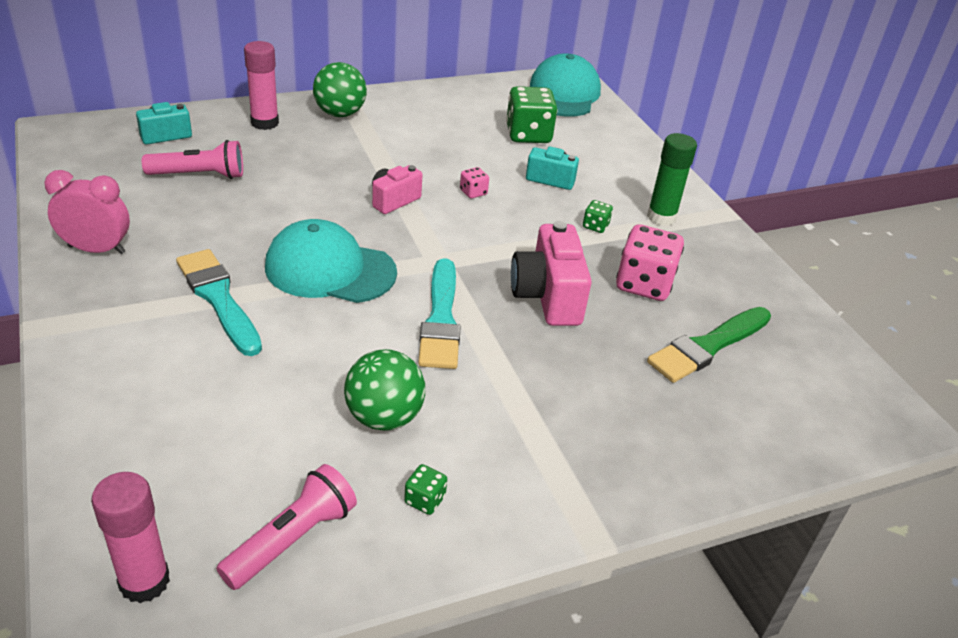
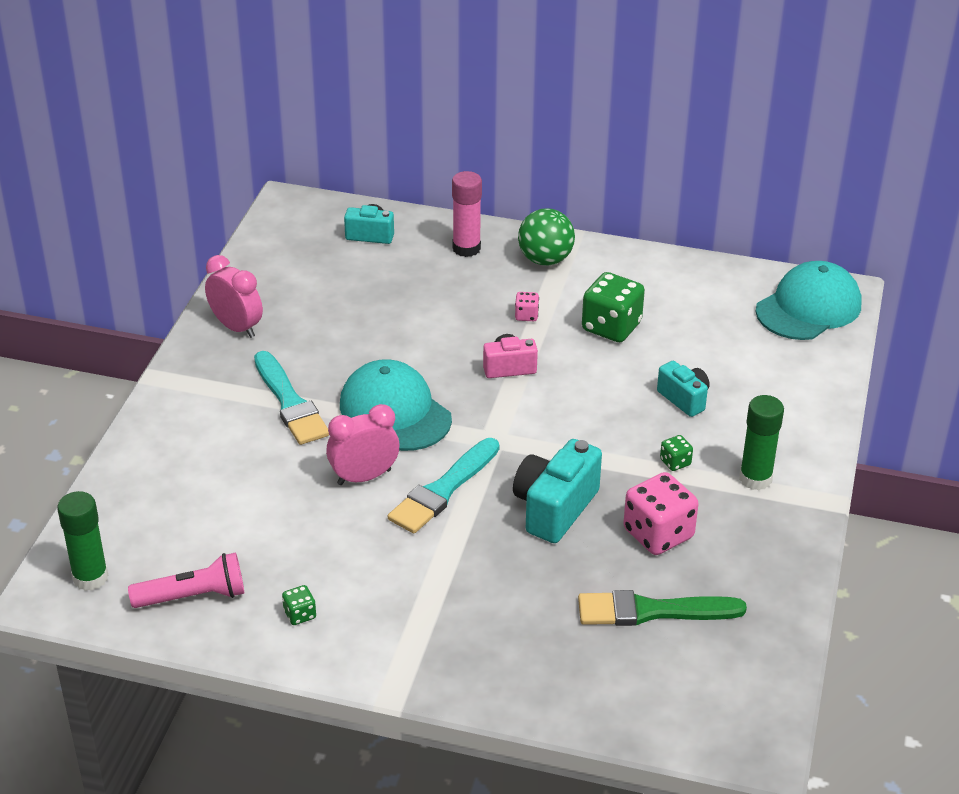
camera: 40 degrees right, 0 degrees up
(144, 581) = (90, 578): pink glue stick -> green glue stick
(199, 175) = (366, 285): pink flashlight -> none
(218, 298) = (290, 403): turquoise brush -> turquoise brush turned 150 degrees clockwise
(357, 337) = (364, 477): none -> pink clock
(384, 417) = (326, 545): green ball -> none
(473, 192) = (591, 385): pink dice -> pink dice (526, 315)
(528, 135) = (714, 343): green dice -> green dice (611, 327)
(547, 297) = (554, 508): pink camera -> turquoise camera

